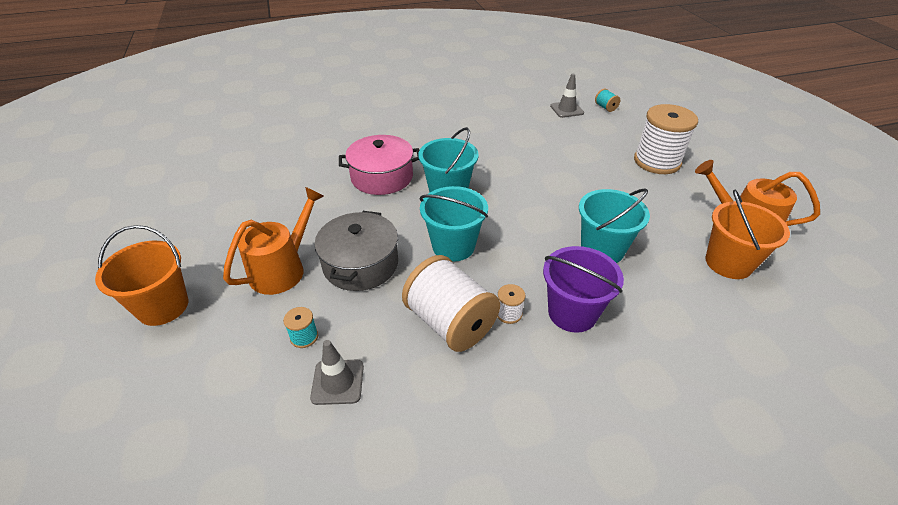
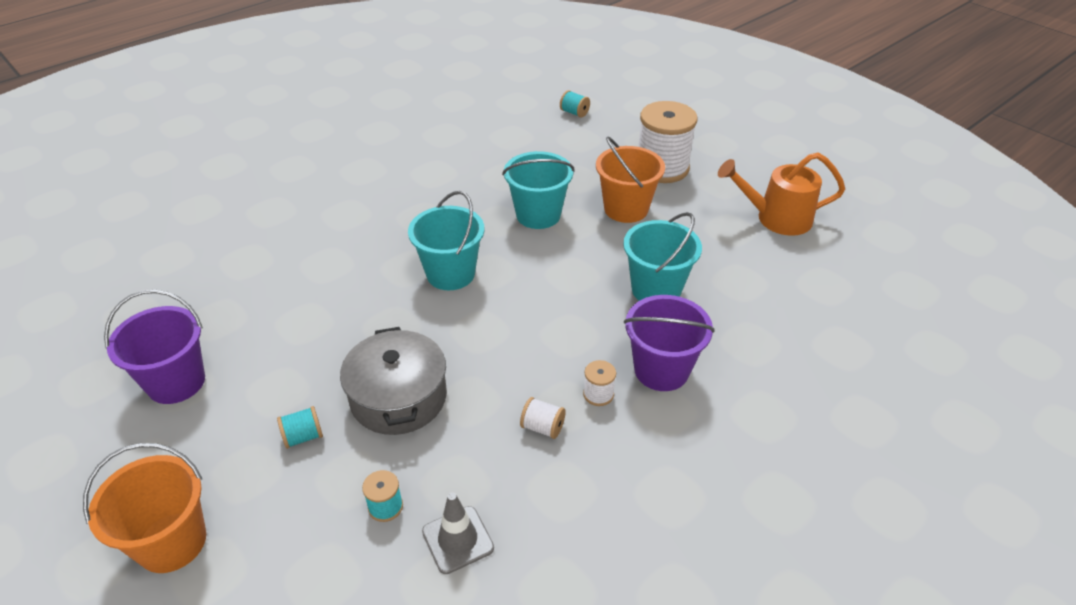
camera: 25 degrees left, 0 degrees up
(233, 208) = (176, 382): none -> purple bucket
(283, 268) = (303, 437): orange watering can -> turquoise spool
(382, 177) = (355, 278): pink pot -> none
(450, 323) = (542, 427): white spool -> white spool, size x0.42
(453, 246) = (495, 339): turquoise bucket -> turquoise bucket (538, 215)
(566, 109) = (531, 126): grey traffic cone -> none
(728, 263) = (781, 264): orange bucket -> orange bucket (626, 209)

